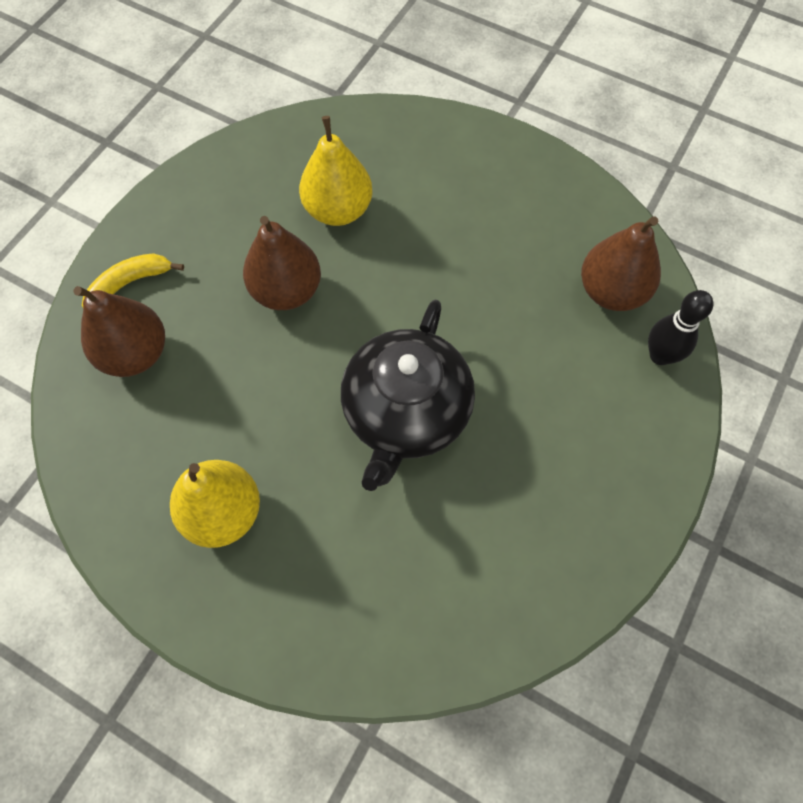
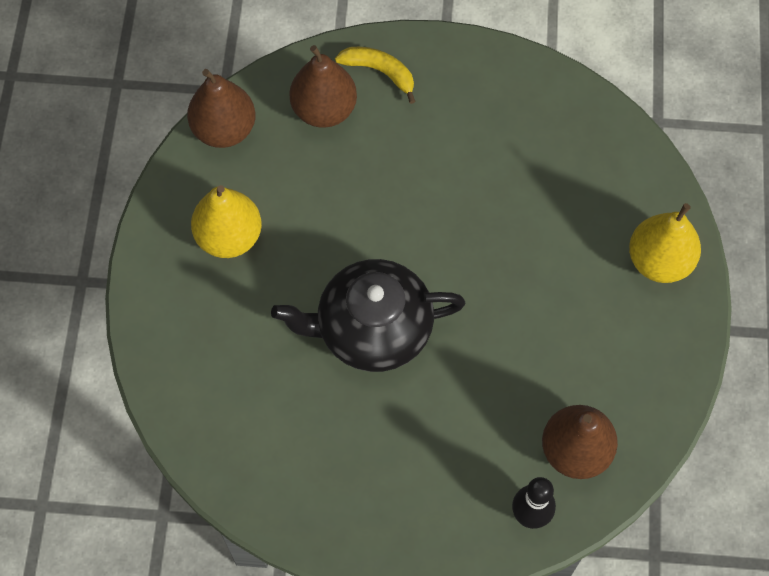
camera: 65 degrees right, 0 degrees up
(286, 291) = (435, 189): brown pear -> brown pear (224, 129)
(338, 210) = (536, 190): yellow pear -> yellow pear (659, 261)

